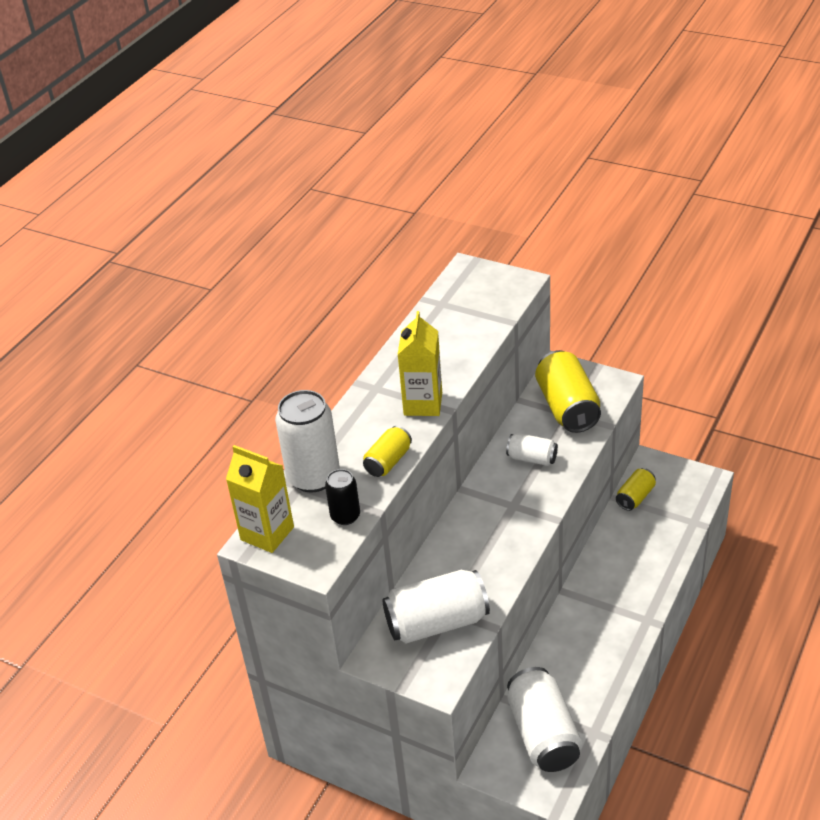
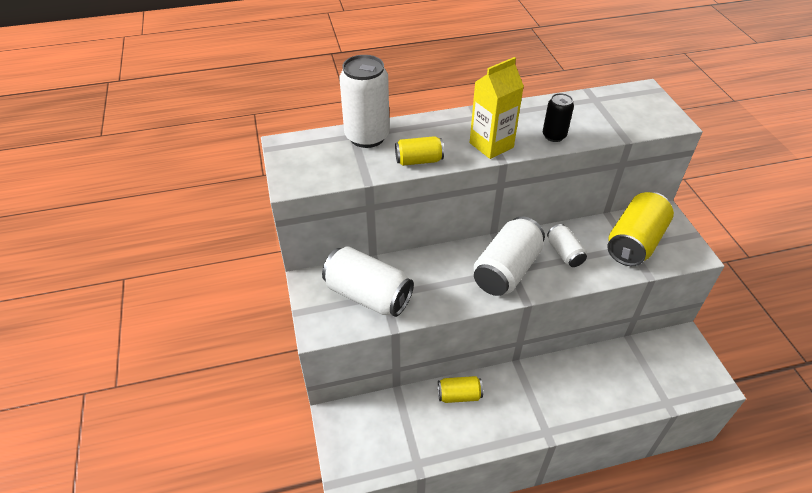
camera: 45 degrees right, 5 degrees up
(267, 533) = (297, 146): yellow carton -> none
(345, 516) = (348, 170): black can -> black can (554, 136)
(543, 734) = (388, 431): white can -> white can (506, 270)
(635, 497) = (644, 350): yellow can -> yellow can (459, 395)

